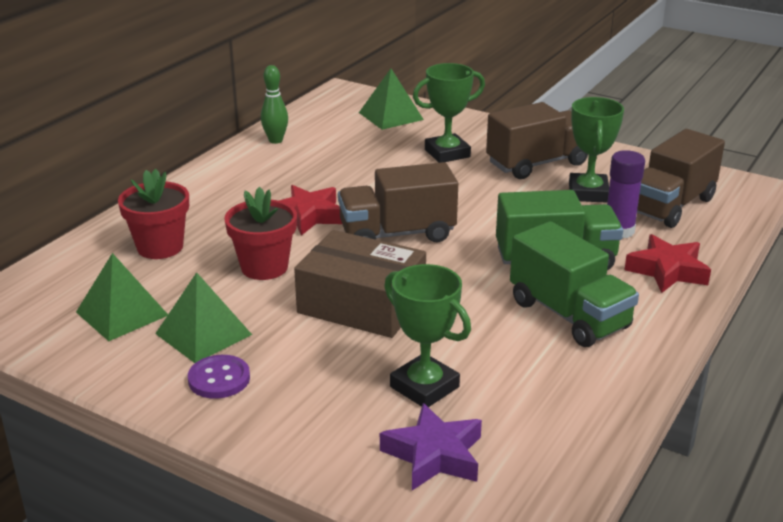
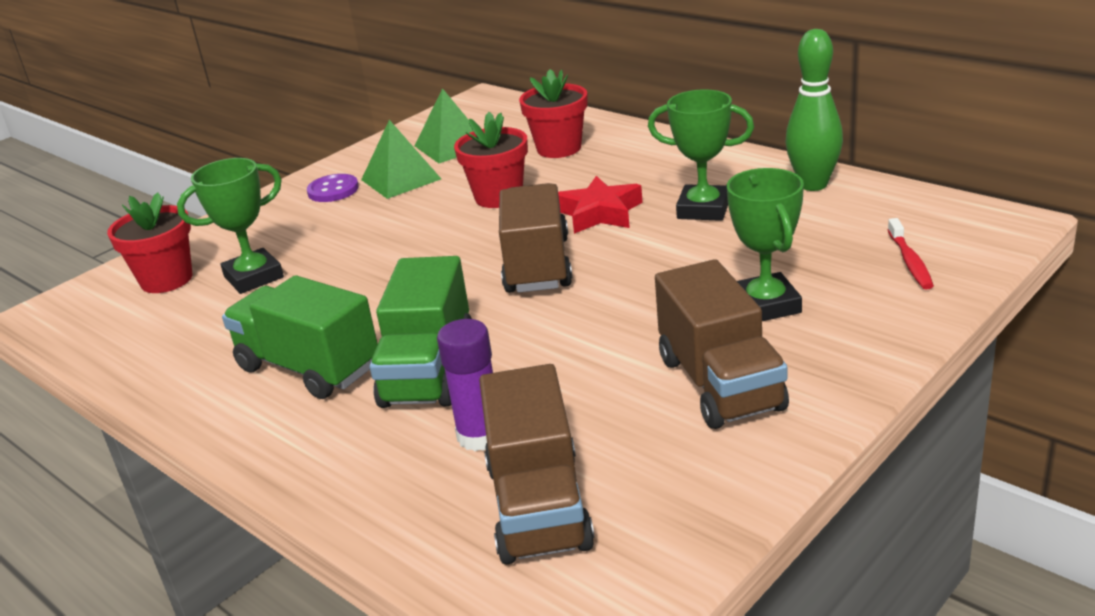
camera: 105 degrees right, 0 degrees up
(275, 140) = (813, 185): green bowling pin -> green bowling pin, size x1.51
(362, 304) = (404, 246): brown box -> none
(391, 116) = (910, 261): green pyramid -> red toothbrush
(434, 455) = (166, 280): purple star -> red flower pot
(569, 315) = (308, 368): green truck -> green truck turned 60 degrees clockwise
(588, 193) = (606, 423): green trophy -> green trophy (703, 209)
(667, 271) = (355, 463): red star -> none
(670, 206) = (539, 506): brown truck -> brown truck turned 150 degrees counterclockwise

